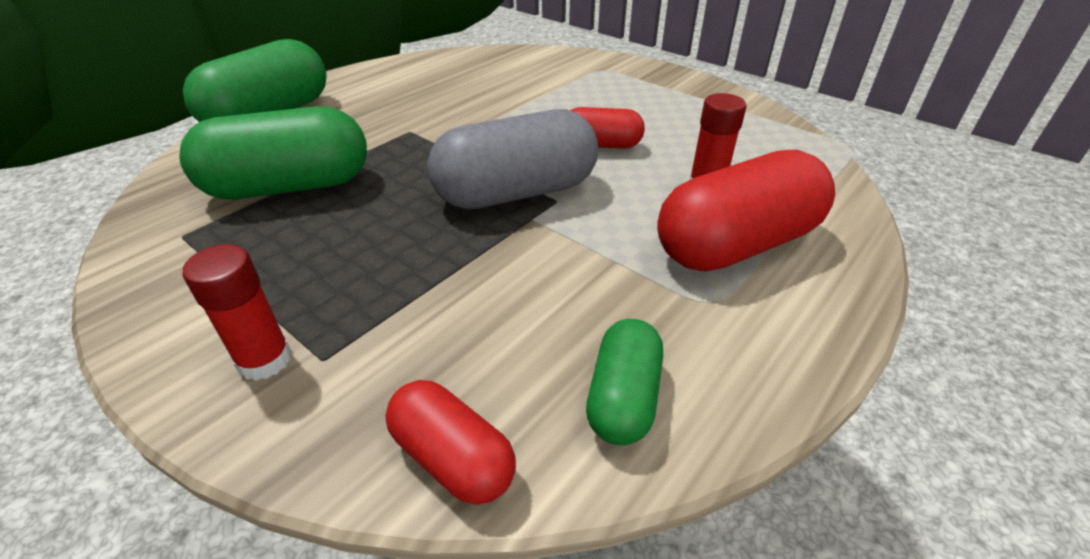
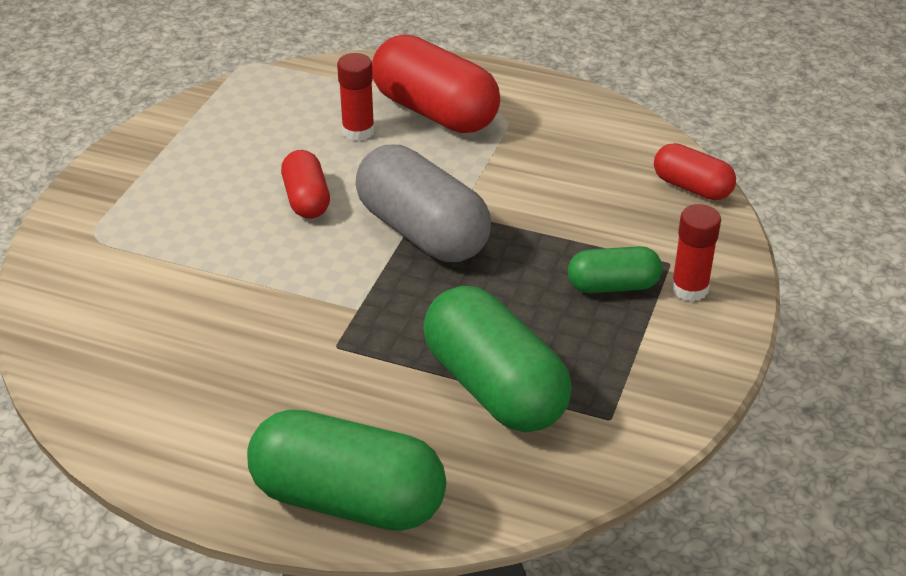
camera: 110 degrees left, 0 degrees up
(453, 458) = (692, 187): red capsule -> red capsule turned 75 degrees counterclockwise
(623, 397) = (610, 139): green capsule -> green capsule (613, 286)

